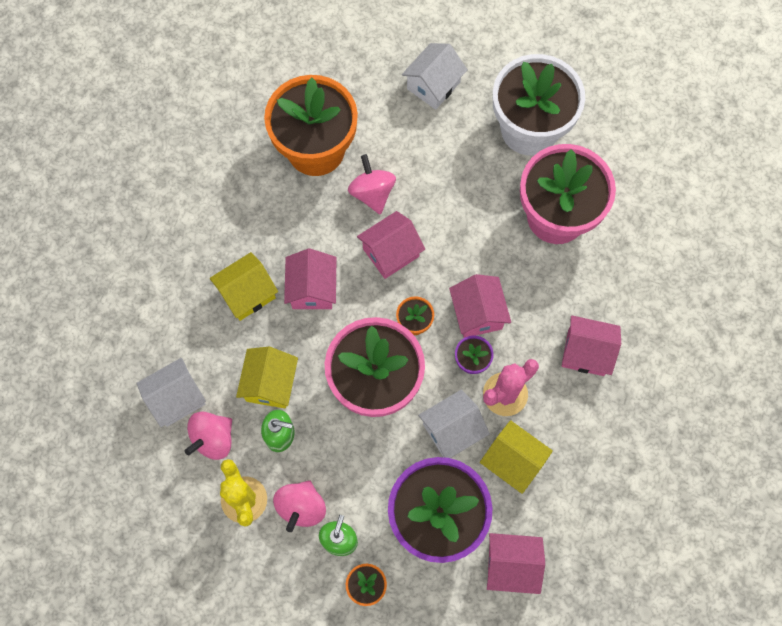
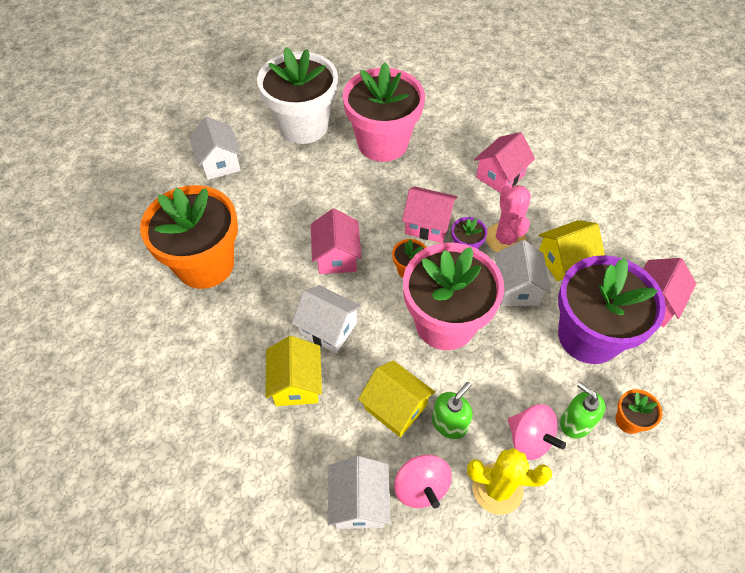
camera: 60 degrees left, 15 degrees down
(312, 289) = (328, 328): pink house -> white house
(372, 193) = (276, 244): pink spinning top -> none

